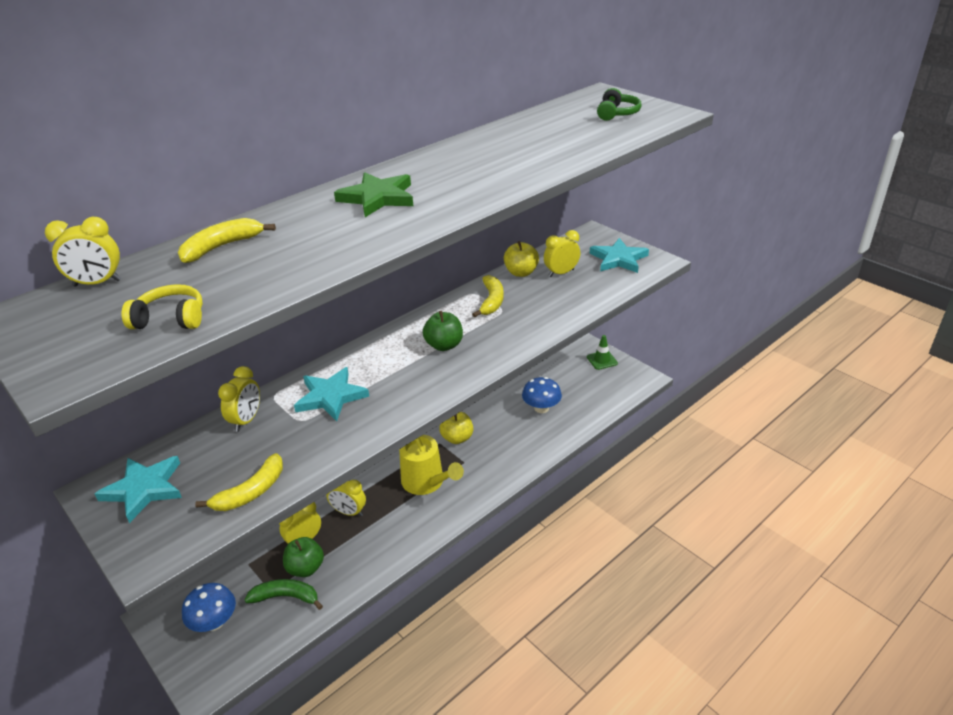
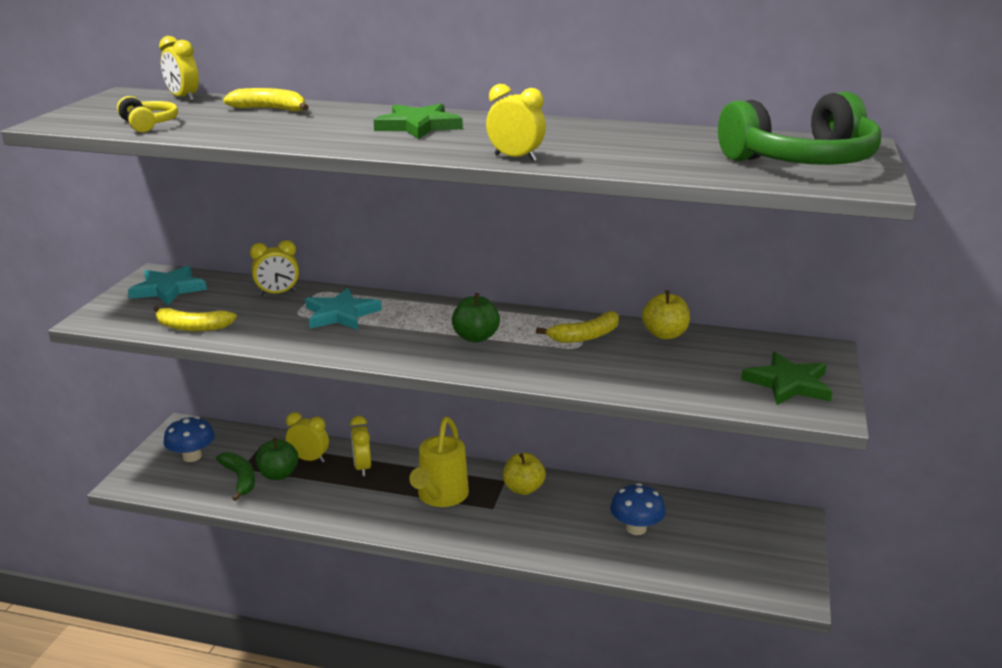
camera: 55 degrees right, 10 degrees down
(561, 273) = (699, 357): yellow clock -> yellow clock (515, 158)
(602, 360) = (783, 544): green traffic cone -> none
(617, 113) = (802, 161): green headphones -> green headphones, size x2.13
(618, 259) = (788, 384): turquoise star -> green star

